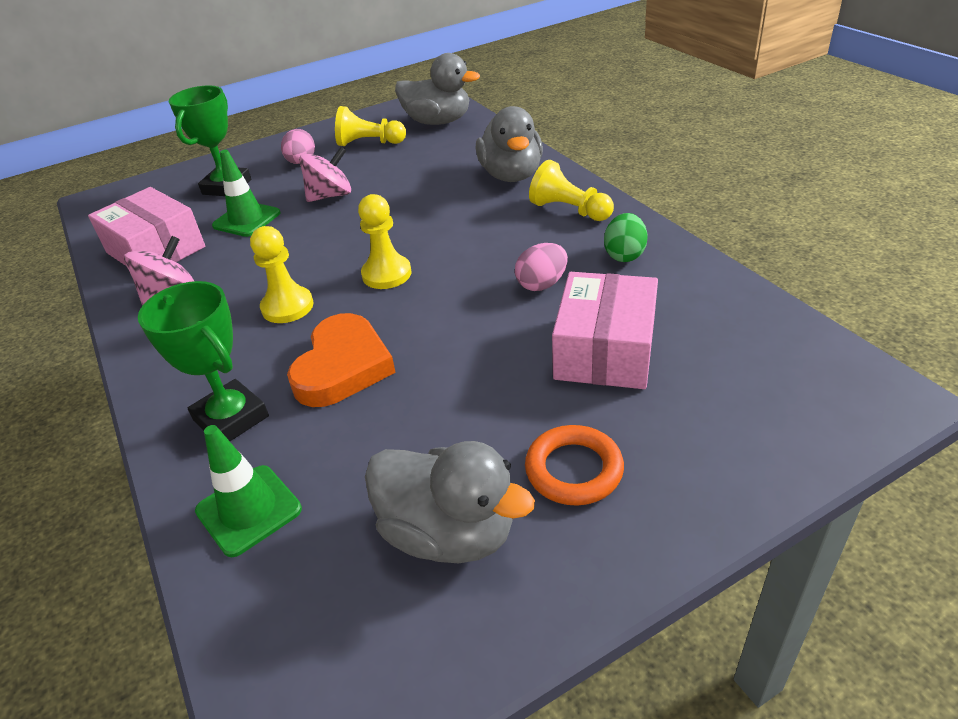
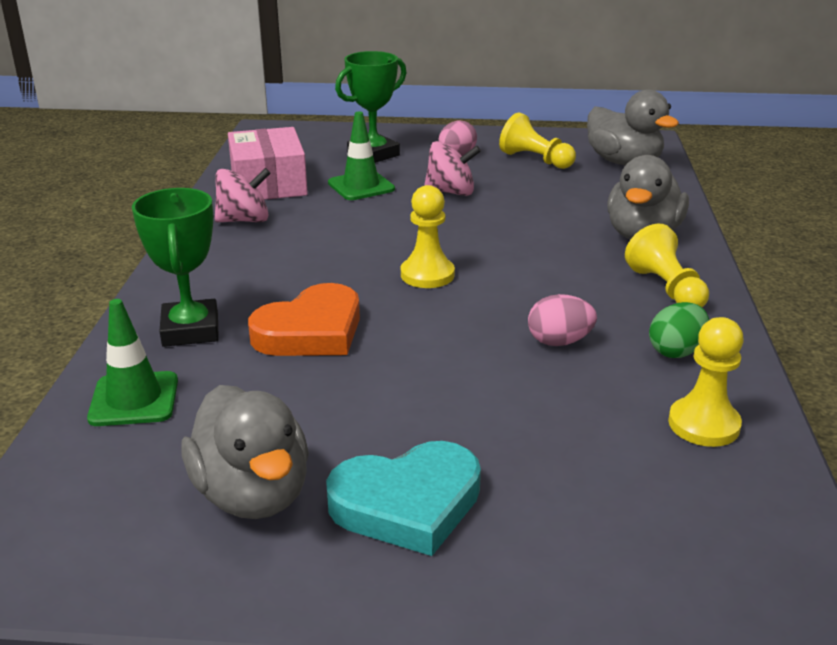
camera: 30 degrees right, 10 degrees down
(287, 307) = (319, 267): yellow pawn -> yellow pawn (703, 424)
(574, 470) = (407, 504): orange ring -> turquoise heart
(605, 350) = (553, 424): pink box -> none

